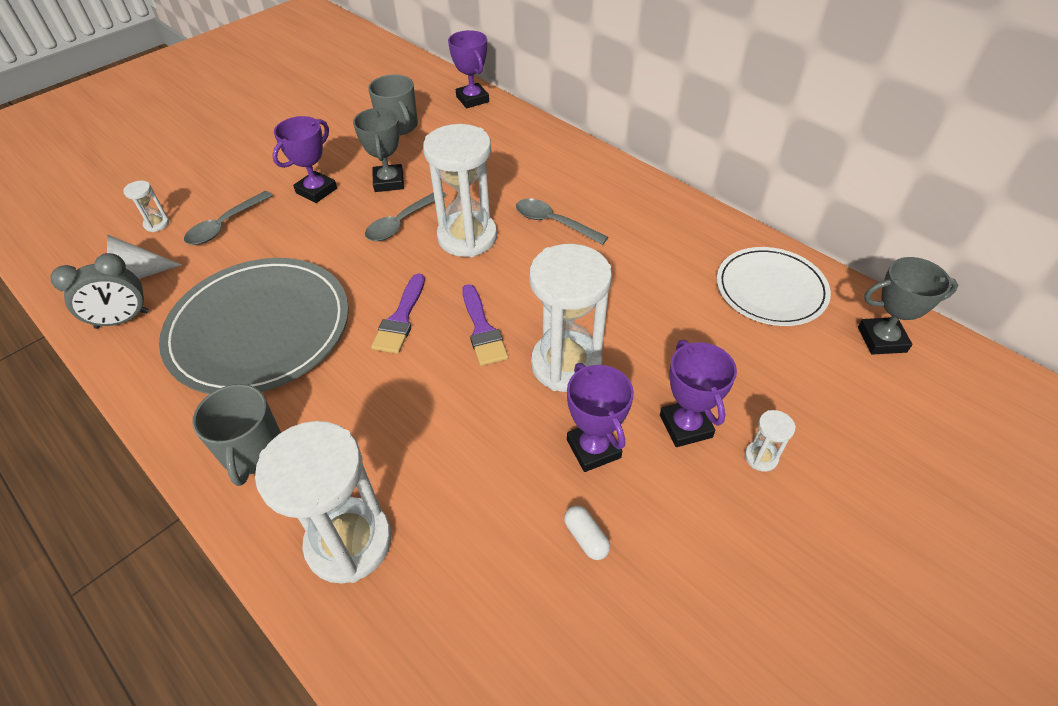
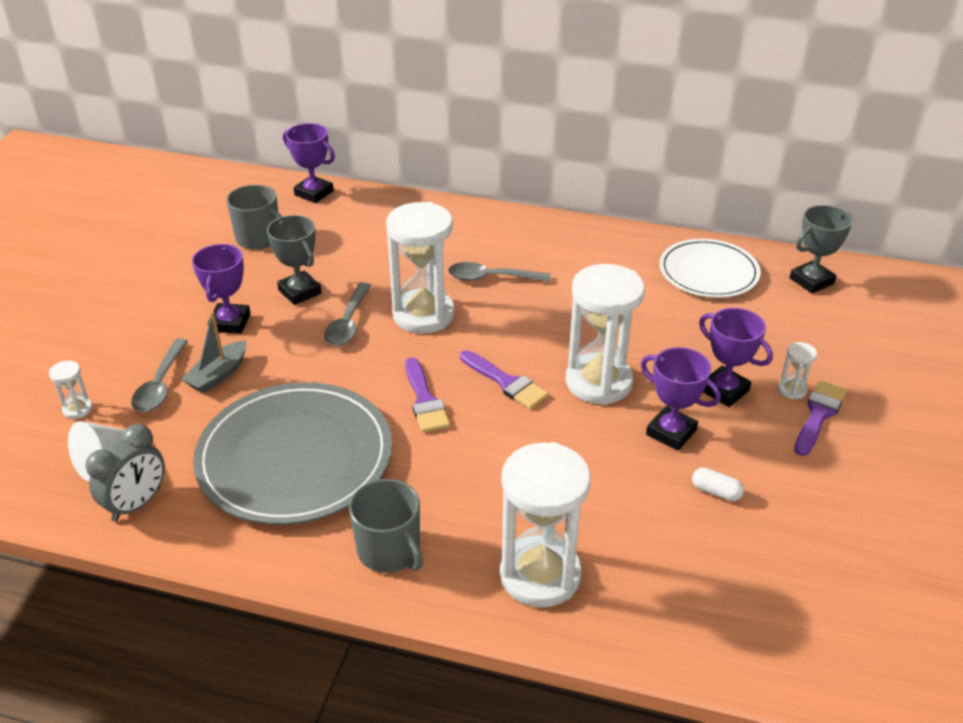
camera: 30 degrees left, 10 degrees down
(270, 232) = (218, 375): none -> grey boat
(769, 500) = (818, 415): none -> purple brush

